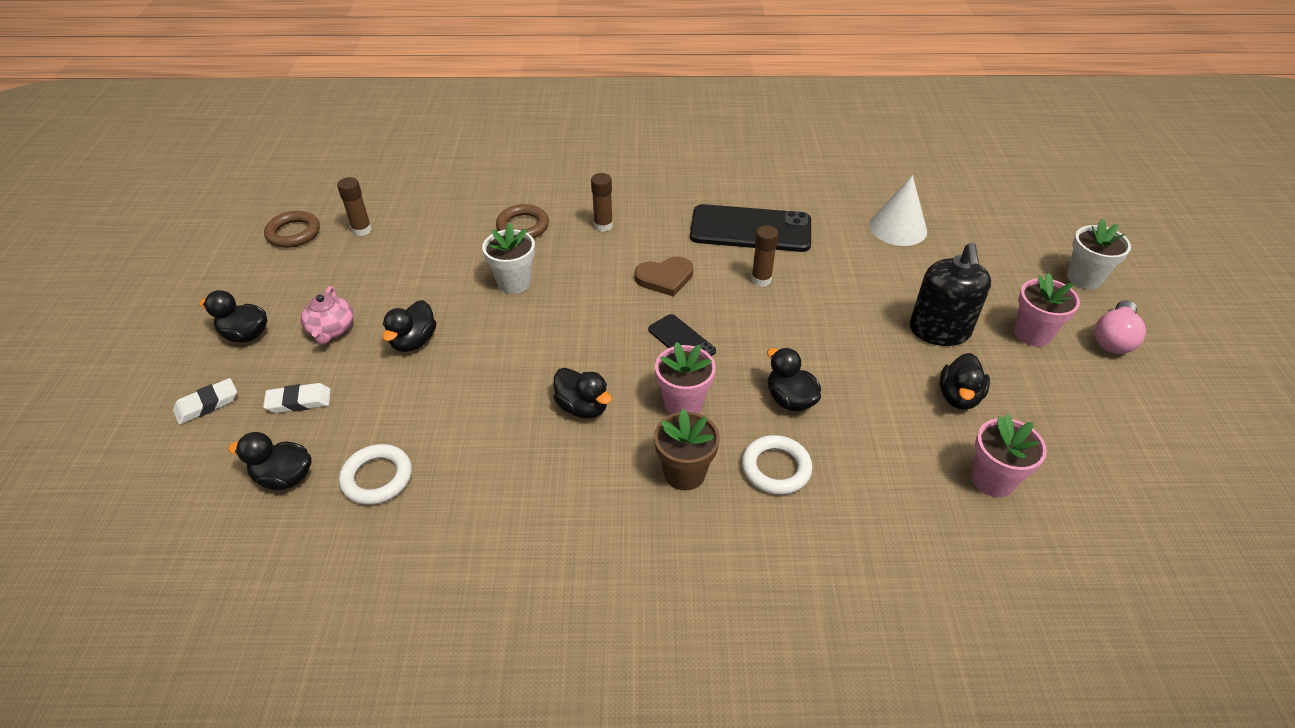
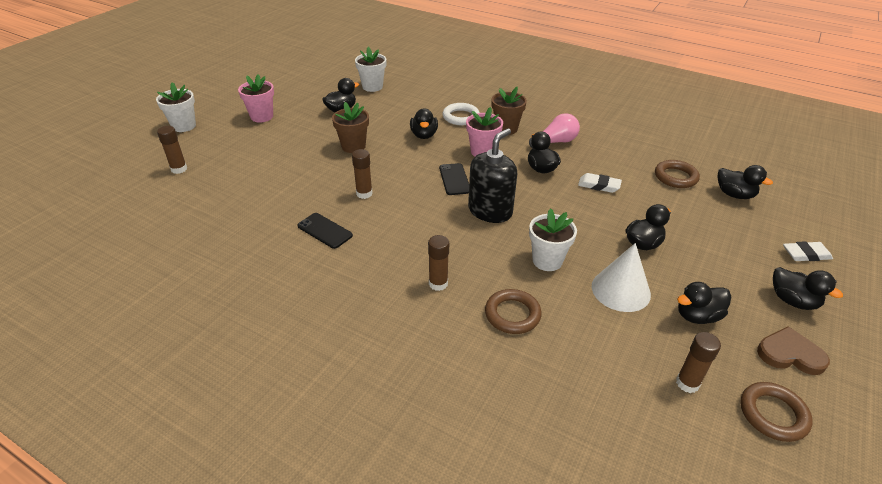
camera: 150 degrees left, 5 degrees down
(299, 401) = (732, 233): white eraser -> white eraser (599, 185)
(331, 330) = (713, 277): pink teapot -> none
(351, 284) = (697, 316): none -> black duck
(377, 478) = (675, 177): white ring -> brown ring
(665, 278) = (428, 219): brown heart -> brown heart (790, 354)
(750, 229) = (324, 231): black phone -> black phone, size x0.51
(853, 337) = (353, 146): none -> brown flower pot
(898, 228) = (225, 190): white cone -> white cone (620, 290)
(939, 331) = (304, 133): black soap dispenser -> black soap dispenser (490, 211)
(979, 229) = (179, 169): none -> brown glue stick
(993, 480) = (372, 87): pink flower pot -> white flower pot
(1113, 339) = (229, 102): pink light bulb -> pink light bulb (555, 142)

